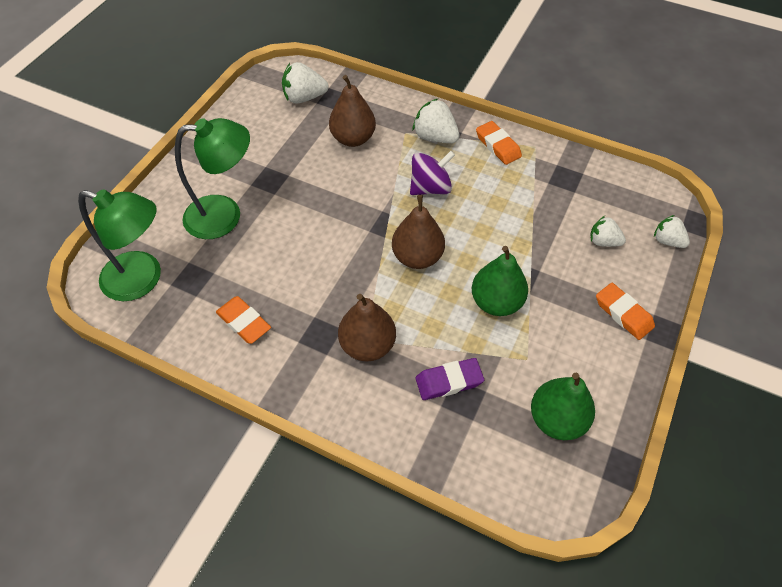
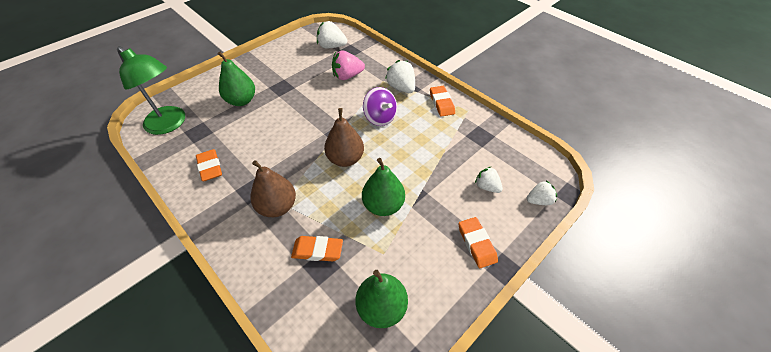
camera: 20 degrees right, 5 degrees down
(225, 215) = (241, 101): green lamp -> green pear
(353, 138) = (347, 76): brown pear -> pink strawberry
(430, 188) = (380, 117): purple spinning top -> purple spinning top turned 60 degrees clockwise
(449, 381) = (317, 250): purple eraser -> orange eraser
(667, 241) = (539, 200): white strawberry -> white strawberry turned 105 degrees clockwise

